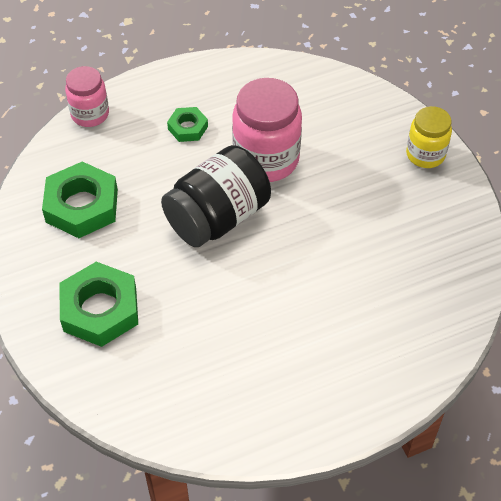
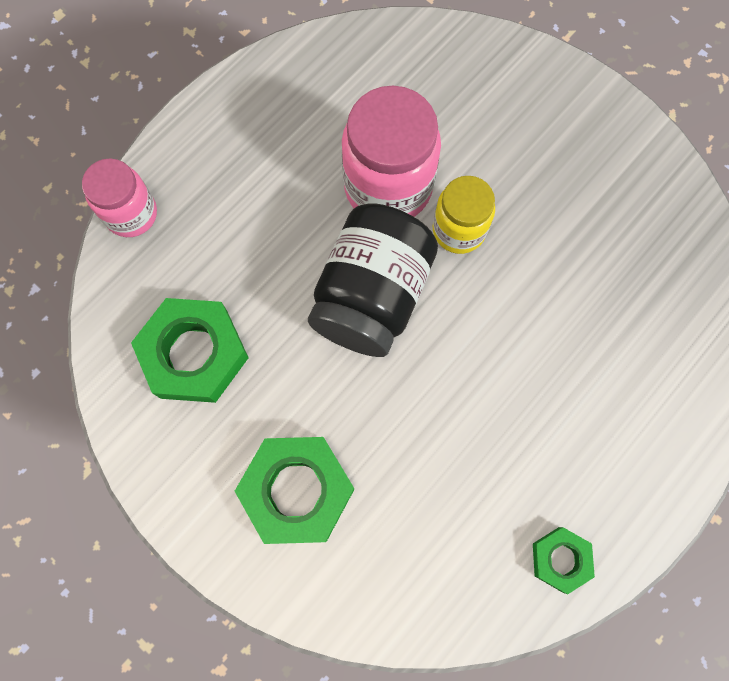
camera: 25 degrees left, 20 degrees up
(187, 128) = (267, 182): green nut -> green nut (560, 559)
(425, 154) = (571, 100): yellow jar -> yellow jar (459, 230)

